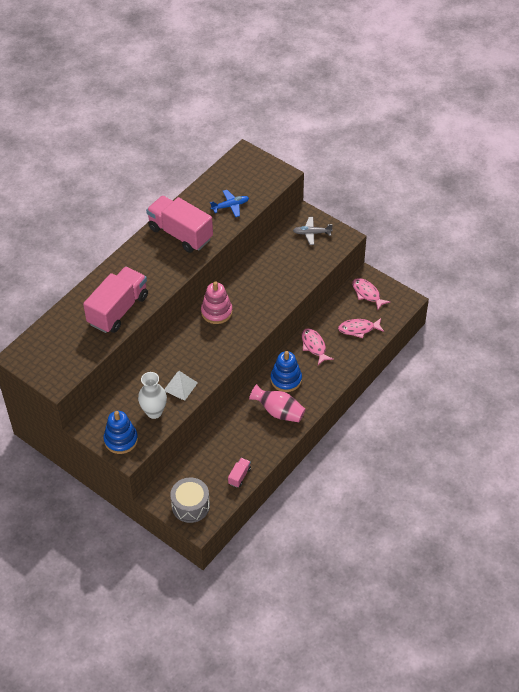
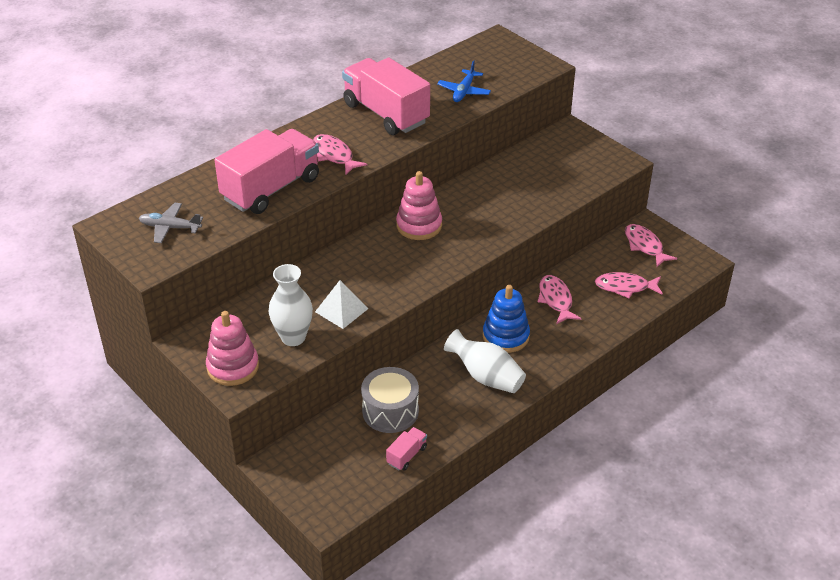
camera: 10 degrees right, 10 degrees down
(121, 440) = (233, 367): blue stacking toy -> pink stacking toy
(153, 275) = (334, 155): none -> pink fish
(190, 506) = (321, 486): grey drum -> grey drum (390, 411)
(230, 206) = (464, 91): blue plane -> blue plane turned 120 degrees clockwise
(278, 412) = (486, 377): pink vase -> white vase
(312, 233) = (575, 151): grey plane -> grey plane (170, 227)

